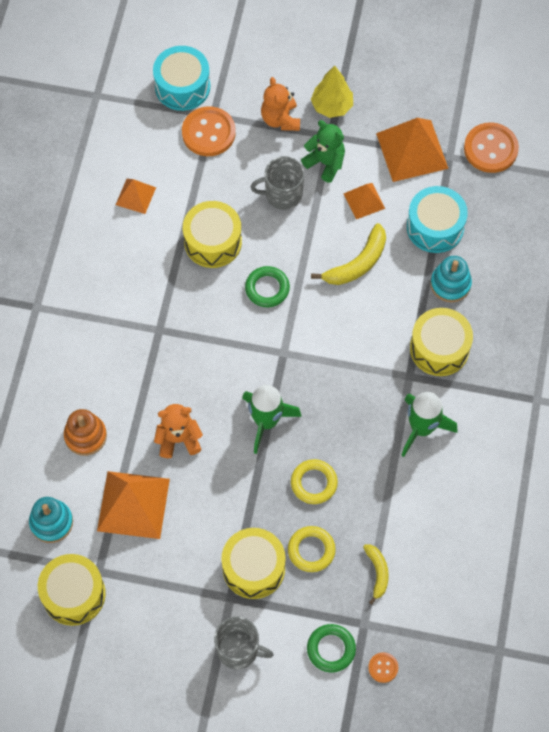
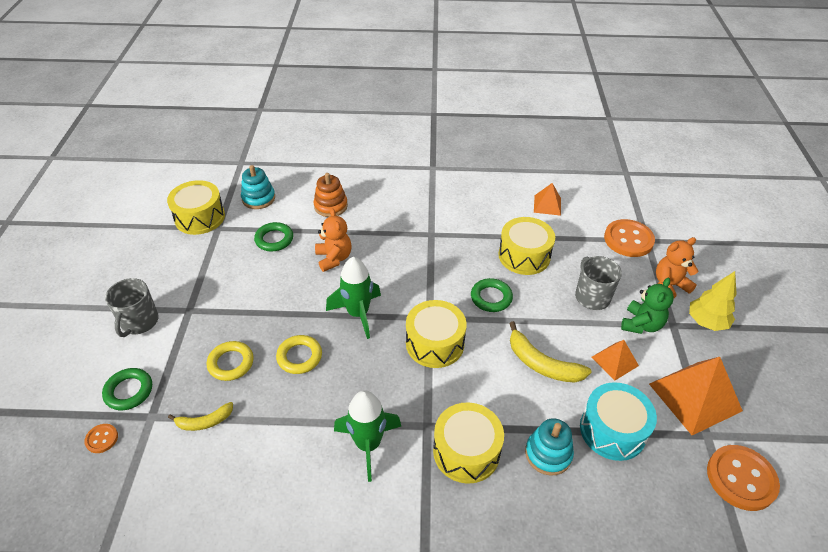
camera: 80 degrees right, 20 degrees down
(133, 504) = (274, 239): orange pyramid -> green ring
(182, 86) = (663, 218): turquoise drum -> none
(253, 568) = (215, 322): yellow drum -> yellow drum (435, 343)

